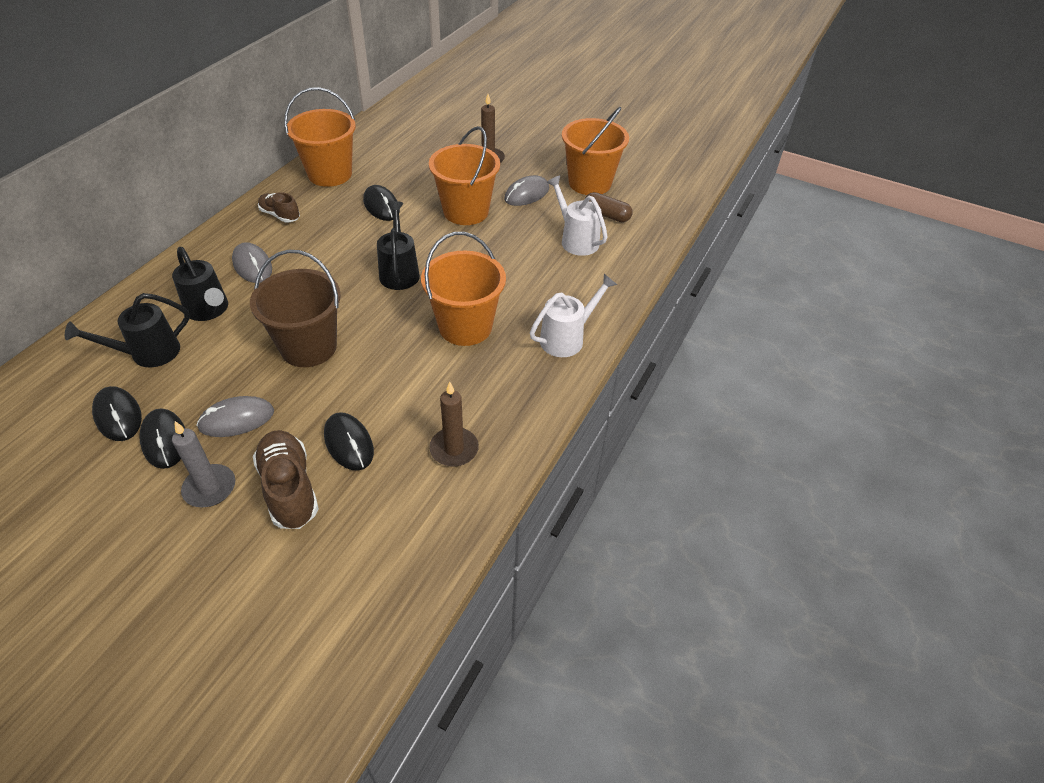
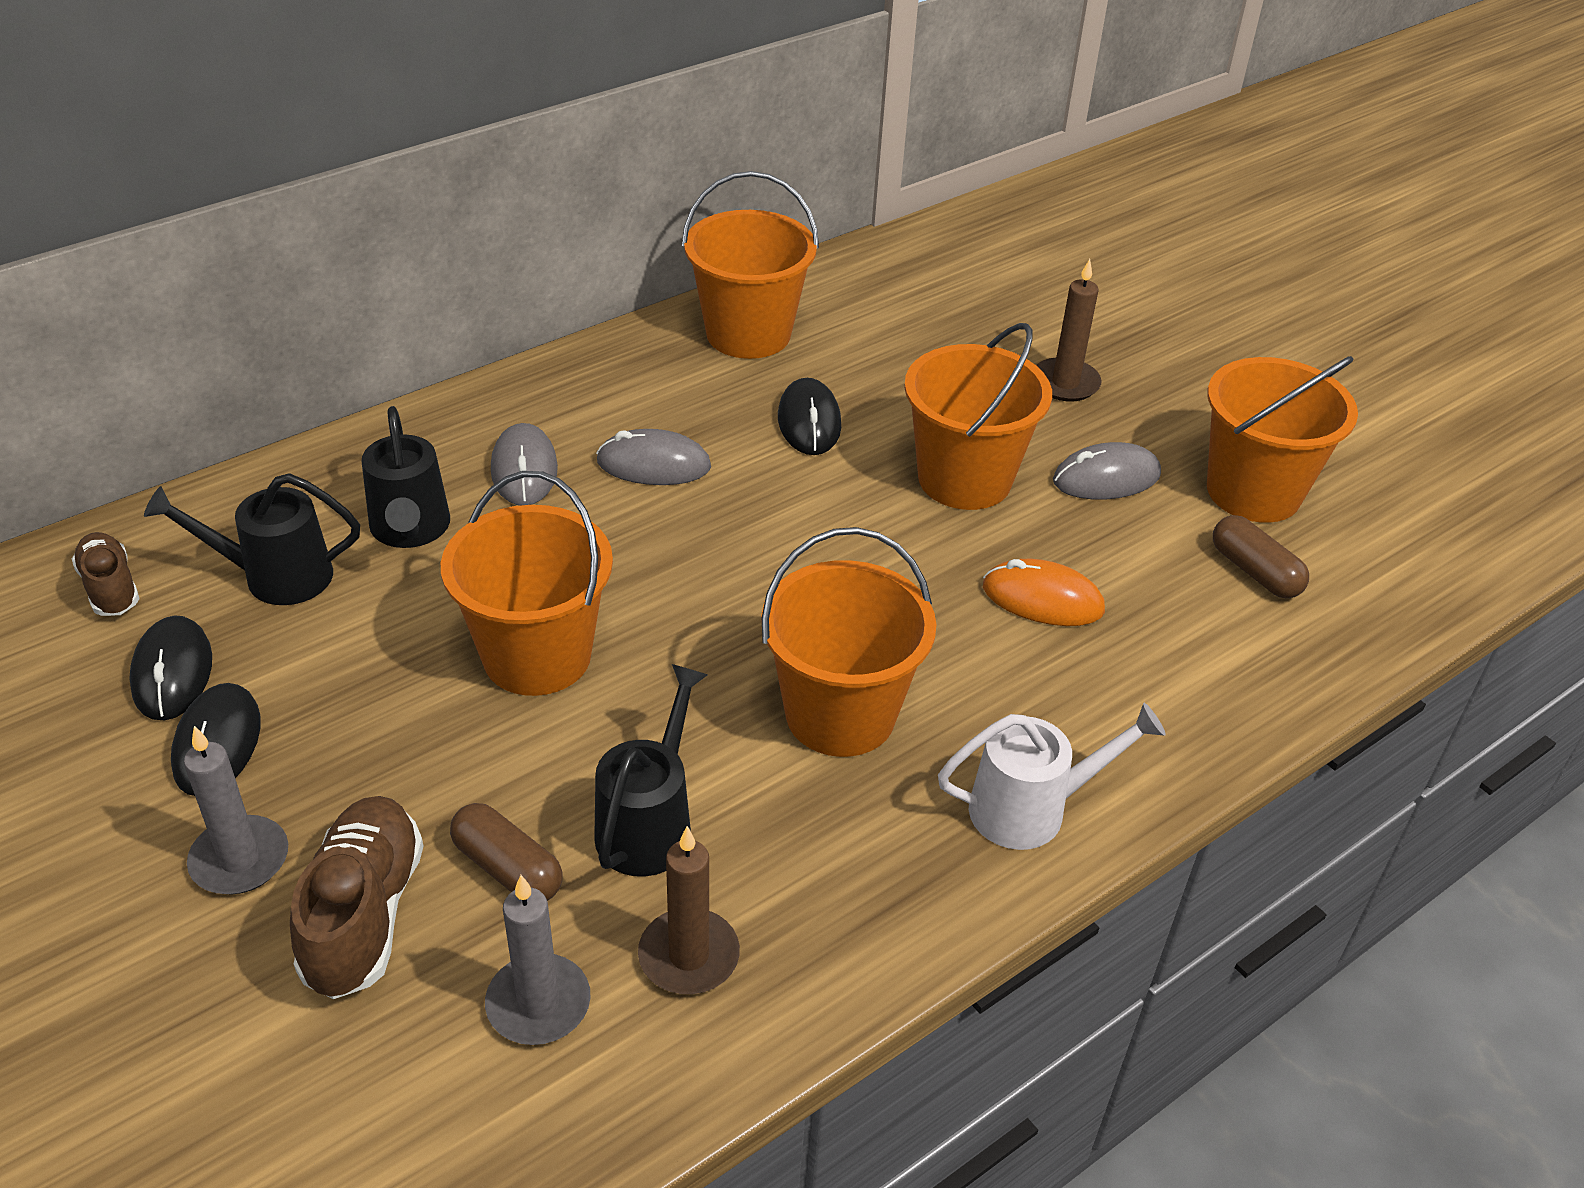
camera: 25 degrees right, 5 degrees down
(236, 419) = (348, 749): grey mouse -> grey mouse (654, 464)
(280, 215) = (620, 388): brown shoe -> brown shoe (110, 588)
(308, 347) = (537, 656): brown bucket -> orange bucket
(349, 443) = (508, 868): black mouse -> brown capsule
(397, 494) = (538, 1003): none -> grey candle
(399, 271) = (774, 562): black watering can -> black watering can (650, 823)
(526, 252) = (1042, 599): none -> orange mouse
(576, 239) = (1159, 604): white watering can -> none

